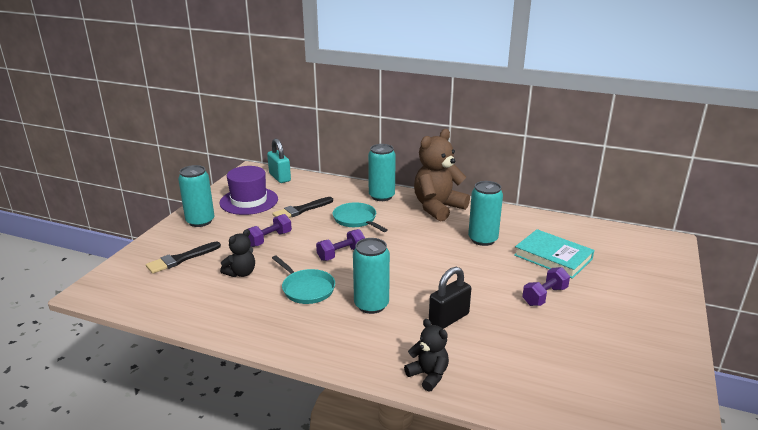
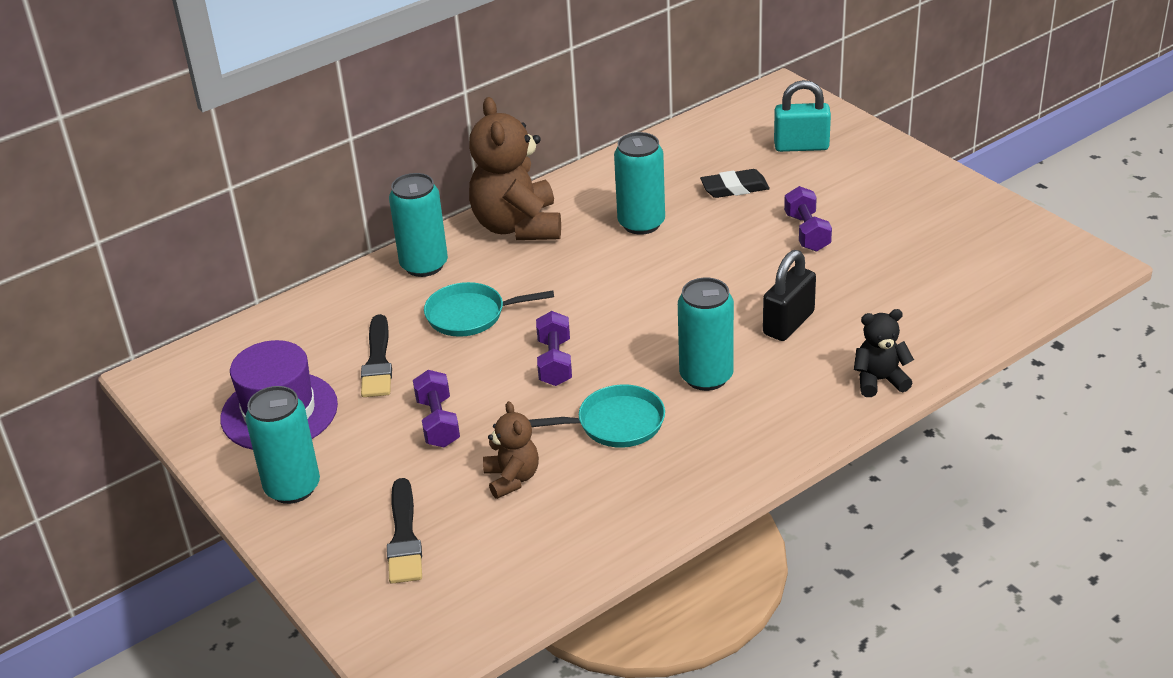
camera: 55 degrees left, 10 degrees up
(241, 273) = (512, 478): black teddy bear -> brown teddy bear
(280, 177) = (227, 351): turquoise padlock -> turquoise padlock (801, 146)
(449, 318) = (788, 323): black padlock -> black padlock turned 45 degrees clockwise
(553, 257) = (734, 188): turquoise book -> black eraser

